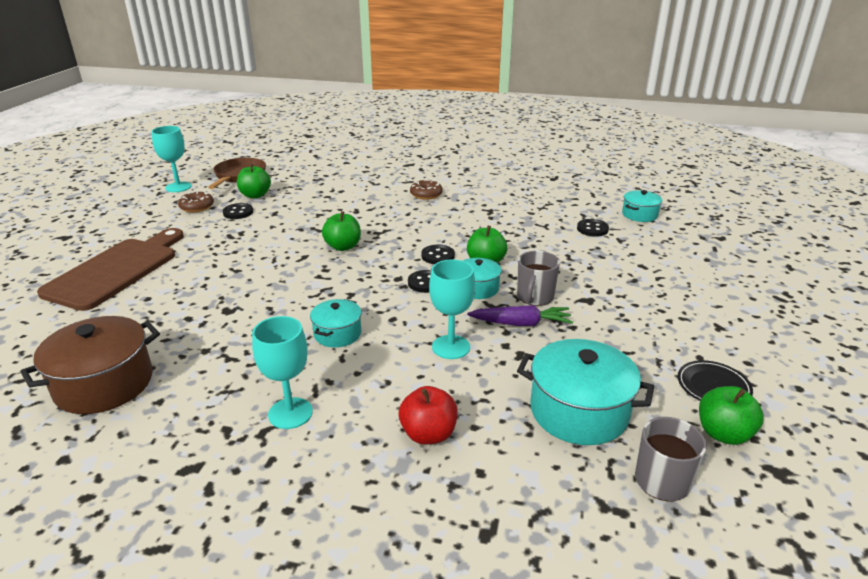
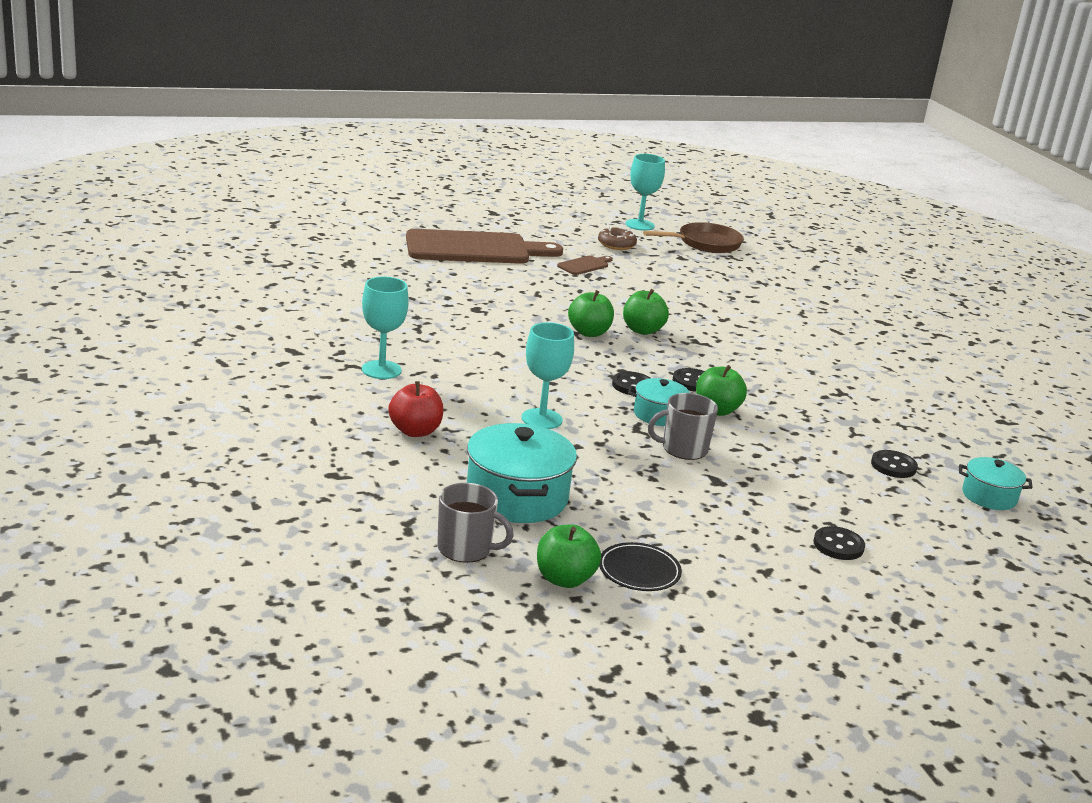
camera: 55 degrees right, 5 degrees down
(104, 384) = (341, 294): brown pot -> none
(213, 231) = (585, 265): none -> brown cutting board
(238, 212) = (634, 265): black button -> black button (838, 545)
(255, 195) = (678, 263): green apple -> green apple (589, 333)
(337, 334) = (499, 363): turquoise pot -> none
(426, 194) = (821, 348): brown donut -> none
(521, 323) = (623, 448): purple carrot -> none

